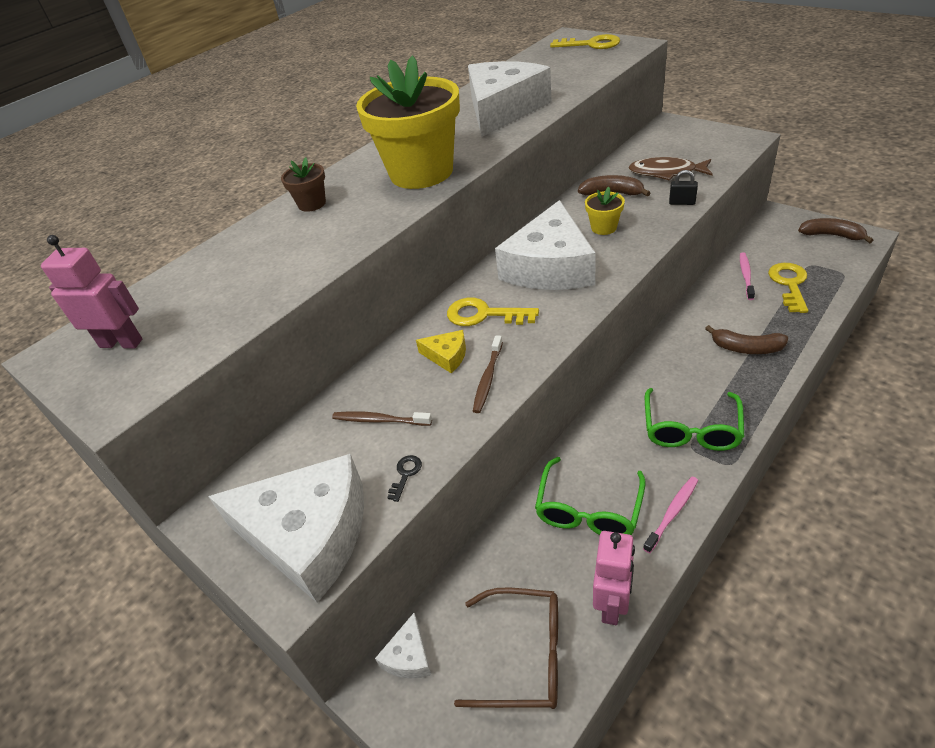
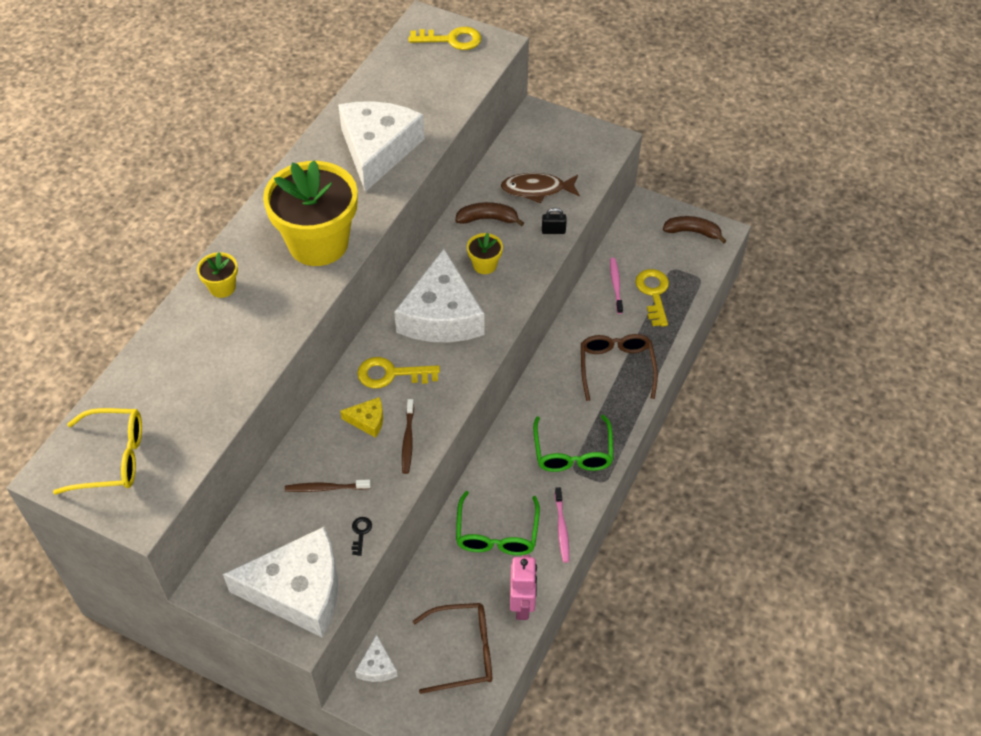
camera: 20 degrees left, 10 degrees up
(121, 343) = (112, 458): pink robot -> yellow glasses
(312, 204) = (222, 287): brown flower pot -> yellow flower pot
(672, 513) = (561, 528): pink toothbrush -> pink toothbrush turned 150 degrees clockwise
(746, 348) = (616, 367): brown banana -> brown glasses

